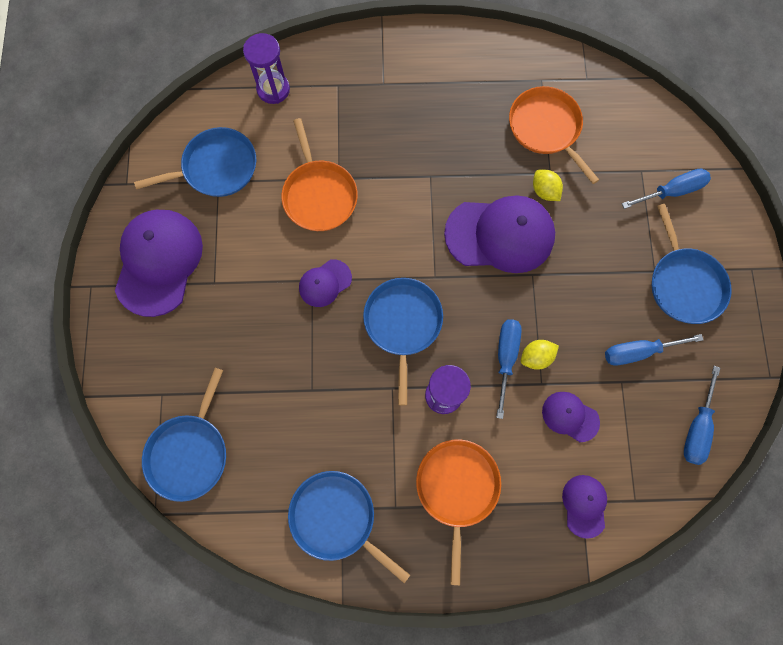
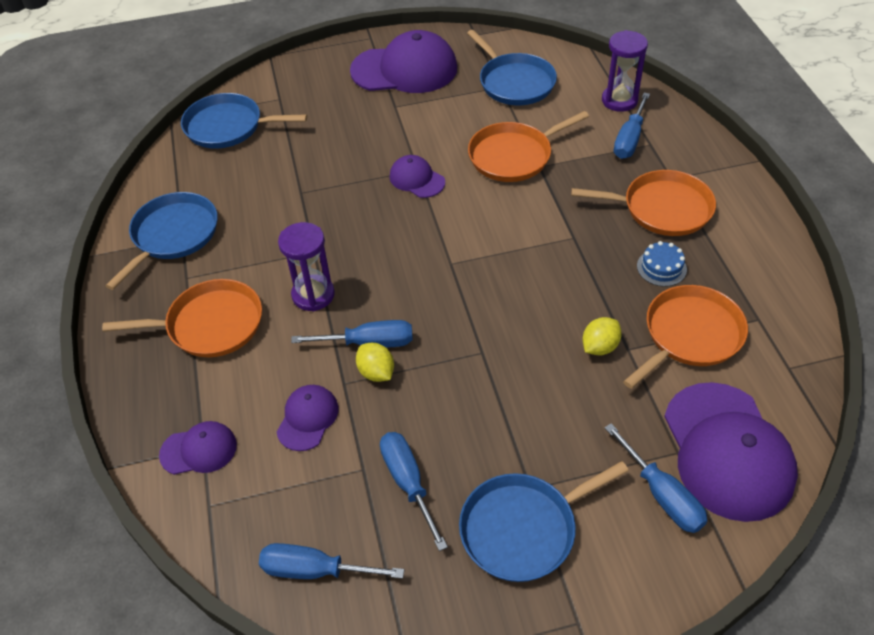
camera: 80 degrees right, 25 degrees down
(327, 98) = (629, 139): none -> blue screwdriver
(403, 324) = (388, 247): blue pan -> none
(416, 102) = (662, 208): none -> orange pan
(478, 124) = (661, 267): none -> blue cake
(500, 235) = (523, 313): purple cap -> purple cap (727, 451)

